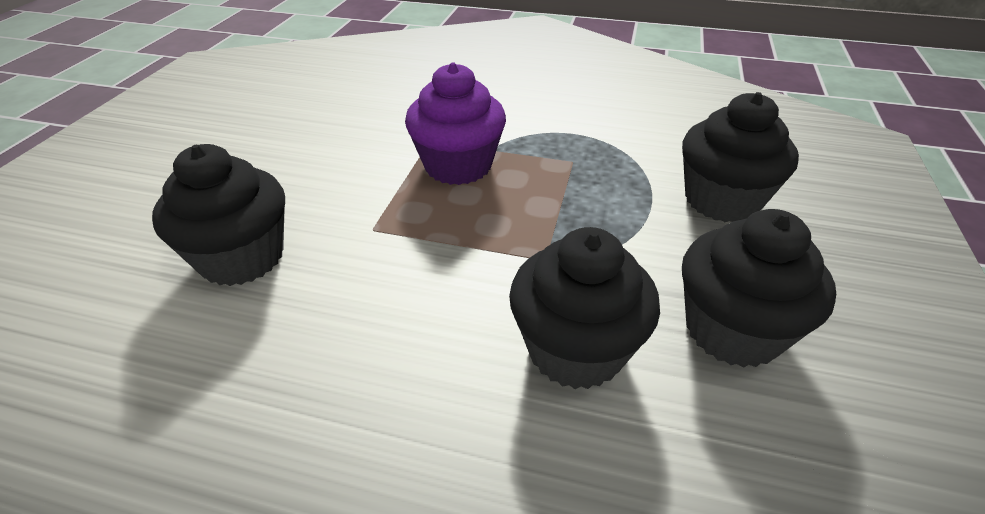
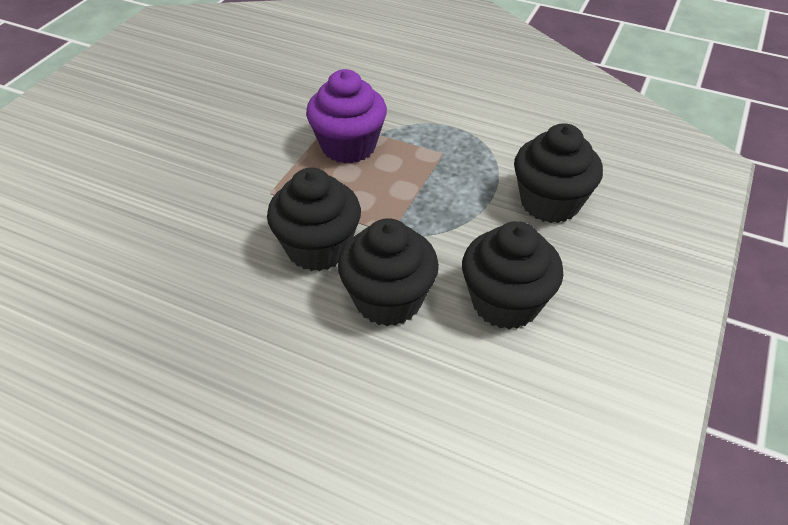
camera: 10 degrees right, 5 degrees up
(242, 257) = (173, 203): black cupcake -> black cupcake (318, 248)

